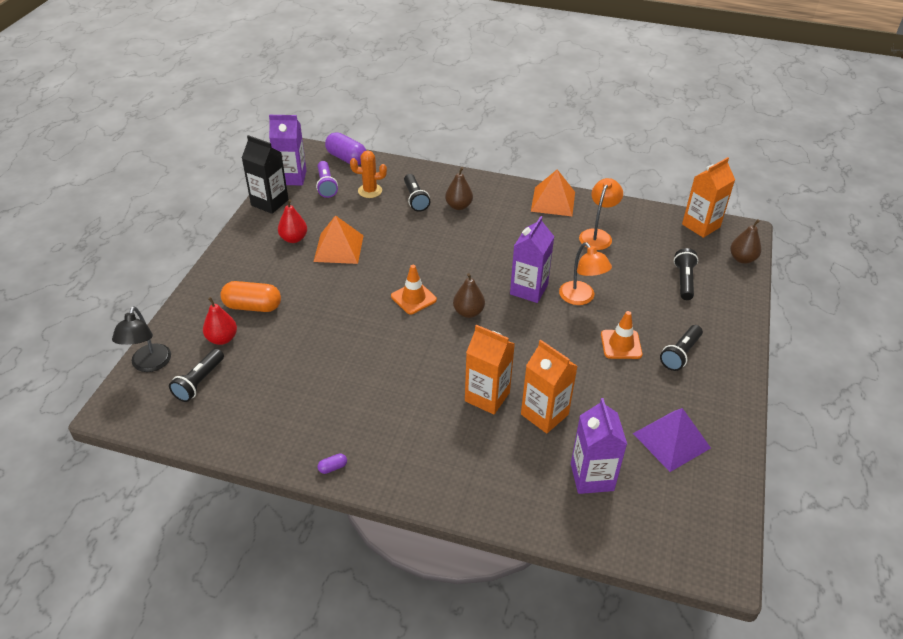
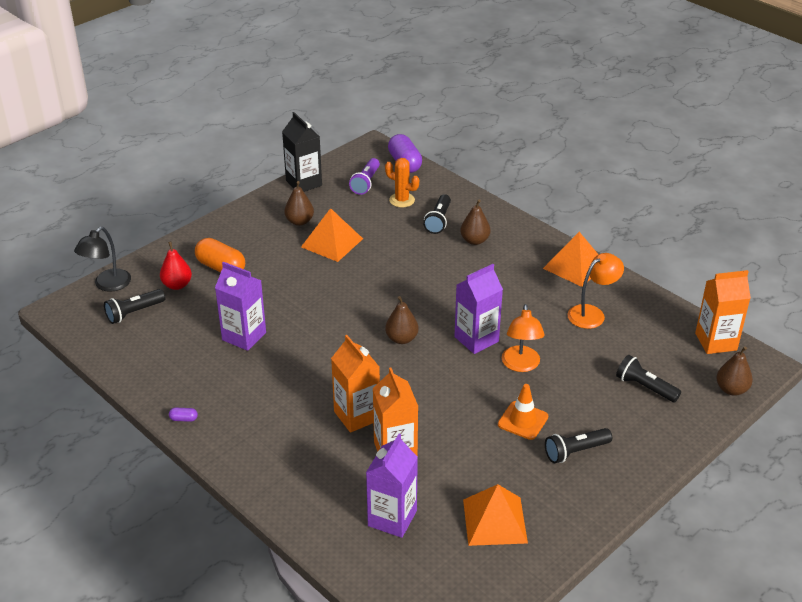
camera: 30 degrees right, 5 degrees down
(292, 177) = (340, 166): purple carton -> purple carton (244, 336)
(294, 239) = (299, 221): red pear -> brown pear
(413, 298) = (362, 309): orange traffic cone -> none
(671, 440) = (495, 521): purple pyramid -> orange pyramid
(684, 280) = (644, 387): black flashlight -> black flashlight turned 90 degrees counterclockwise

